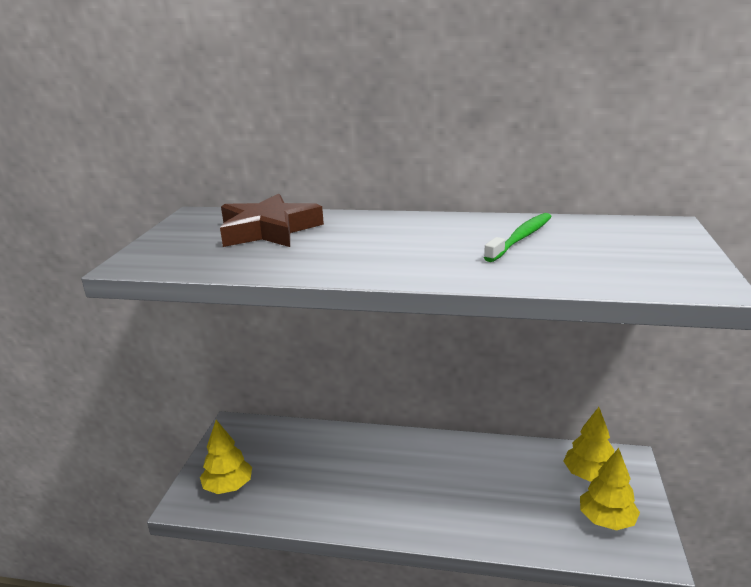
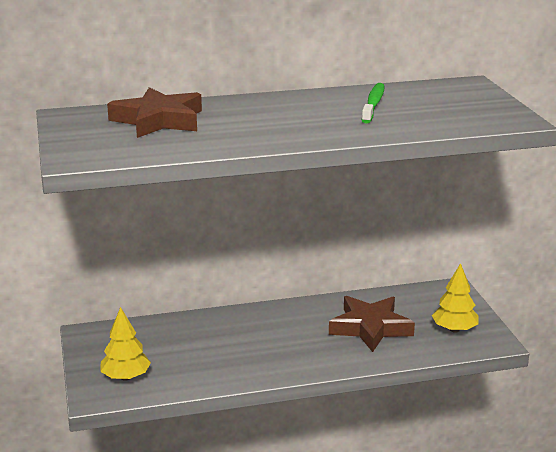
camera: 25 degrees left, 0 degrees up
(506, 491) = (370, 328): none -> brown star
(589, 475) = (428, 304): yellow tree -> none

